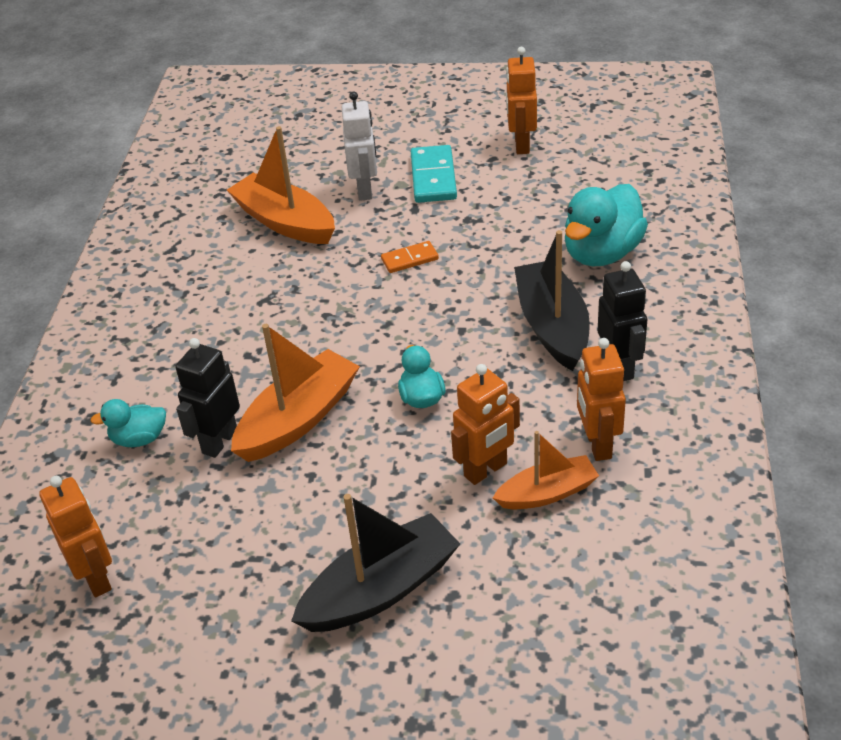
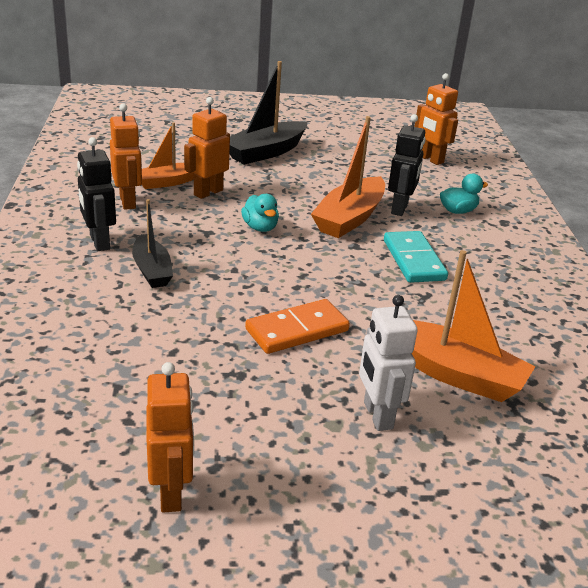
camera: 165 degrees right, 10 degrees down
(410, 259) = (297, 330): orange domino -> orange domino, size x1.70
(433, 177) = (293, 434): turquoise domino -> turquoise domino (413, 260)
(552, 326) = (152, 270): black boat -> black boat, size x0.63
(602, 253) = (90, 333): turquoise duck -> none

